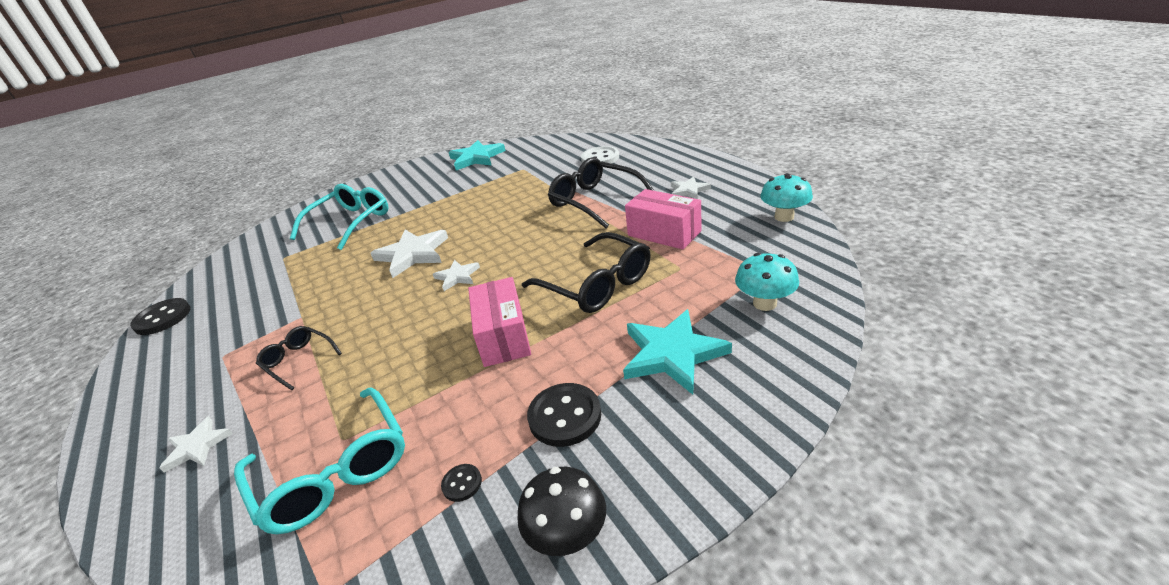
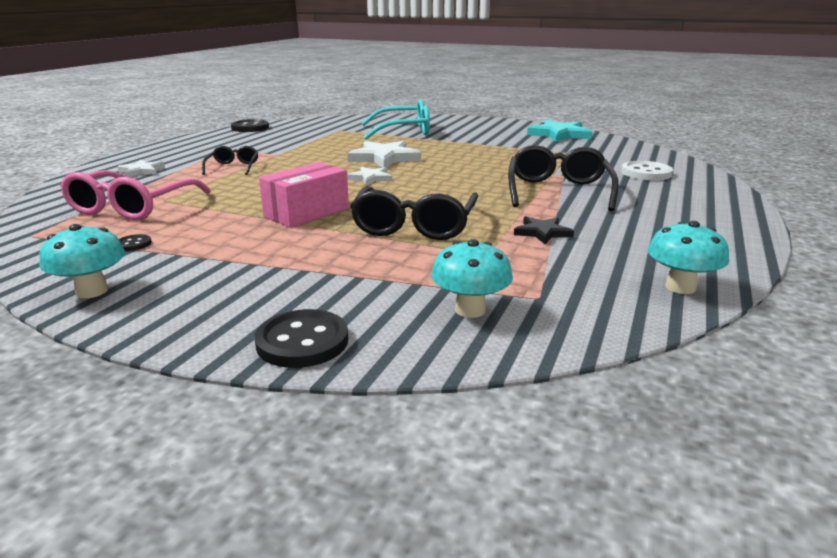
camera: 50 degrees right, 10 degrees down
(334, 471) = (133, 207): turquoise glasses -> pink glasses
(565, 416) = (222, 258): black button -> black button (302, 341)
(568, 535) = (92, 291): black mushroom -> turquoise mushroom
(664, 233) = (542, 232): pink box -> black star
(672, 354) = (337, 281): turquoise star -> none
(689, 190) = (652, 224): white star -> none

